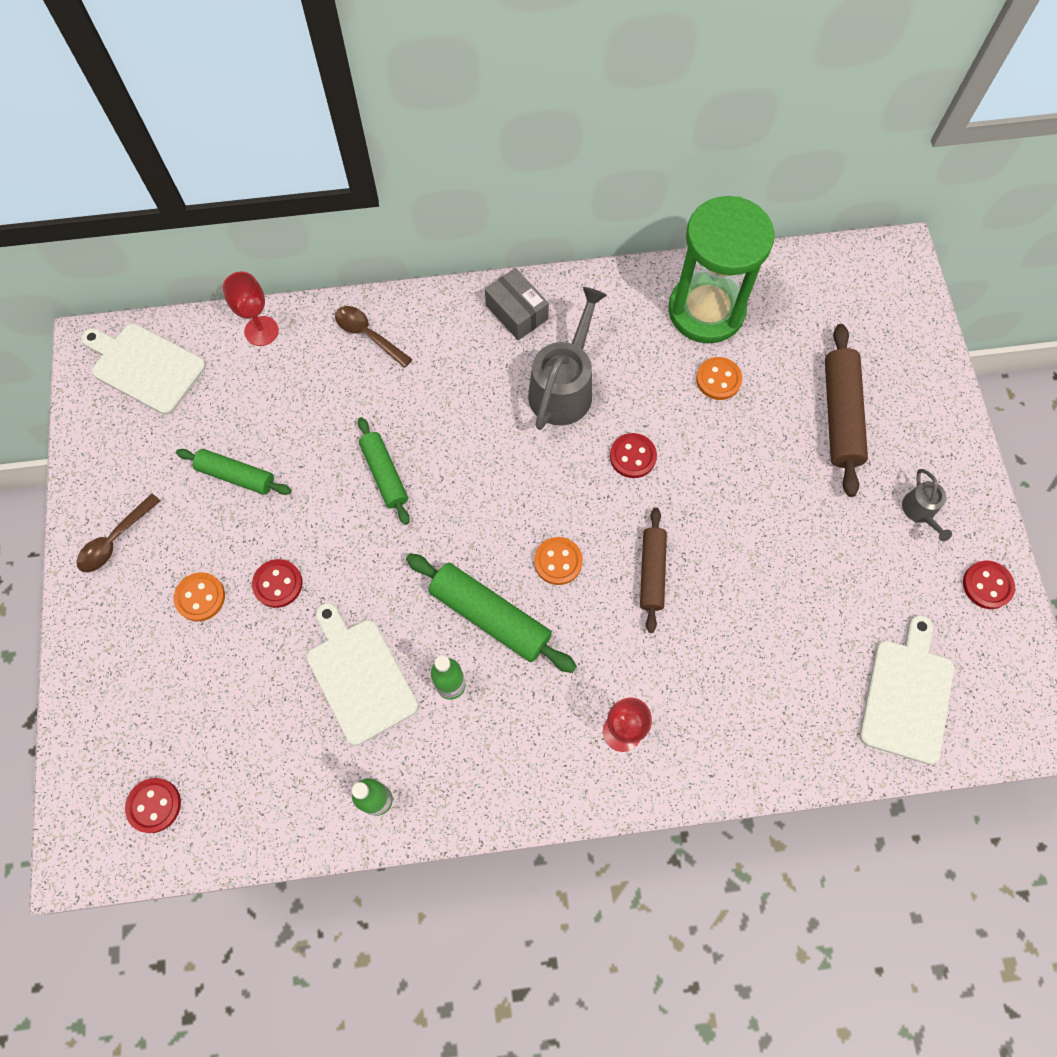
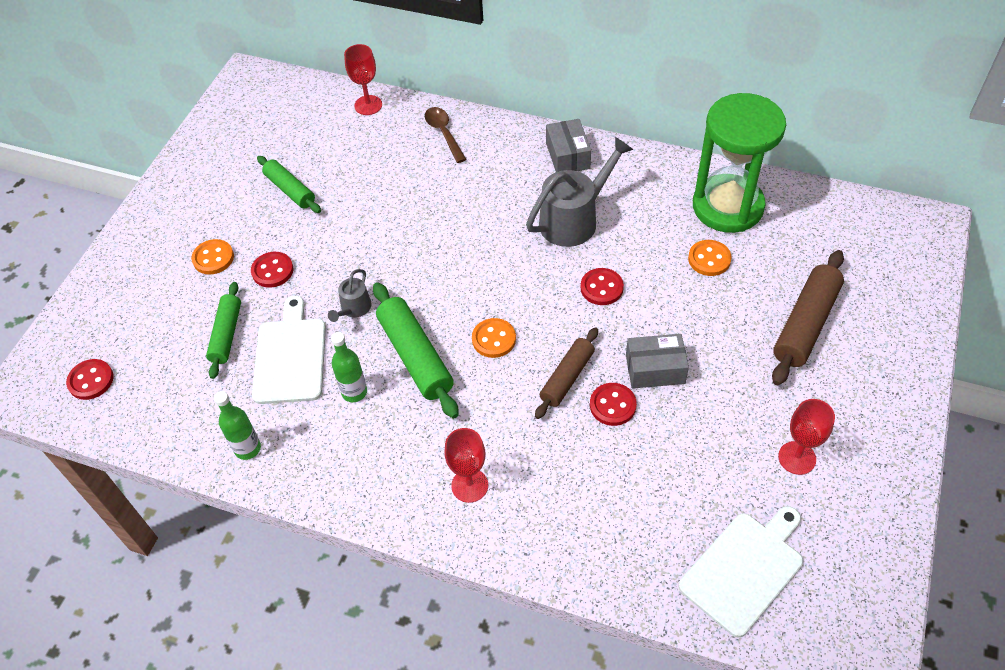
camera: 30 degrees right, 15 degrees down
(115, 540) = (181, 200): brown spoon -> none
(145, 366) = (274, 100): white cutting board -> none
(385, 474) = (397, 228): green rolling pin -> green rolling pin (227, 334)
(729, 525) = (655, 369): none -> grey box
(898, 561) = (797, 458): none -> red goblet
(920, 512) = (840, 427): grey watering can -> grey watering can (354, 309)
(987, 585) = (875, 512): red button -> red button (612, 405)

